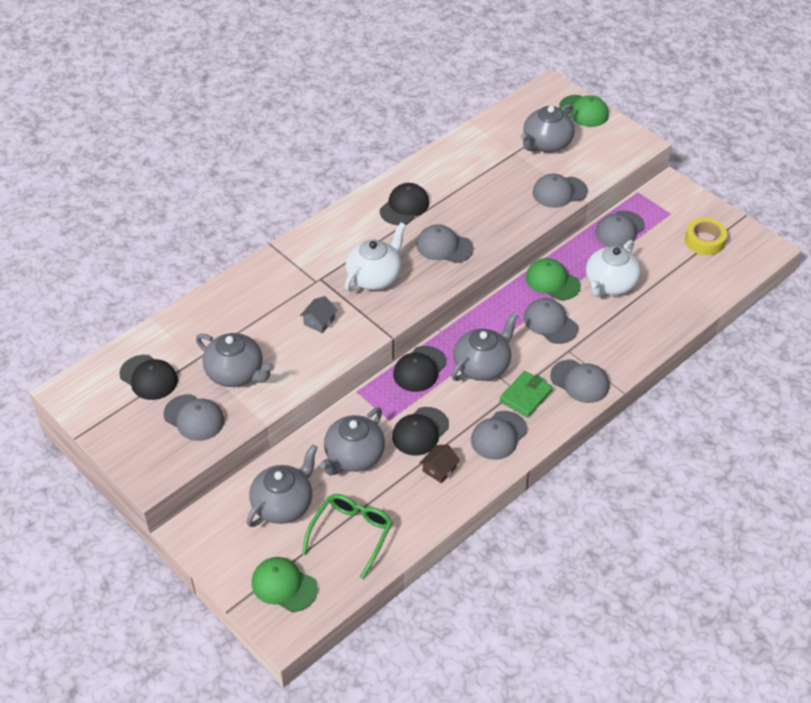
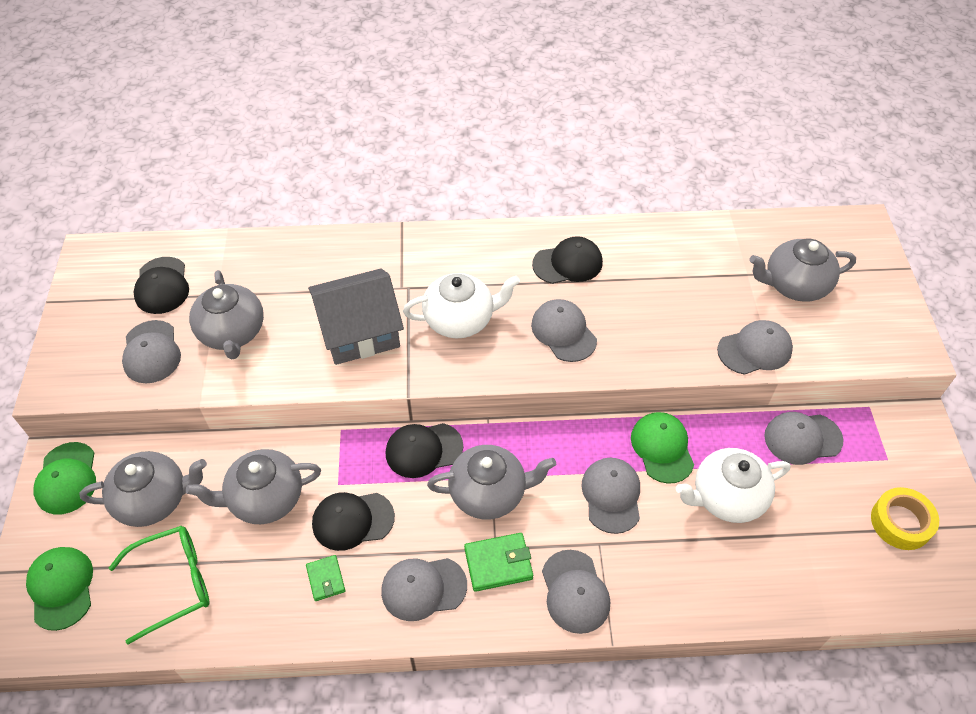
camera: 40 degrees right, 5 degrees up
(319, 321) = (359, 331): grey house -> grey house, size x2.31
(439, 469) = (326, 579): brown house -> green wallet
(559, 192) = (754, 350): grey cap -> grey cap turned 135 degrees clockwise
(584, 111) = (877, 273): green cap -> green cap (67, 478)

